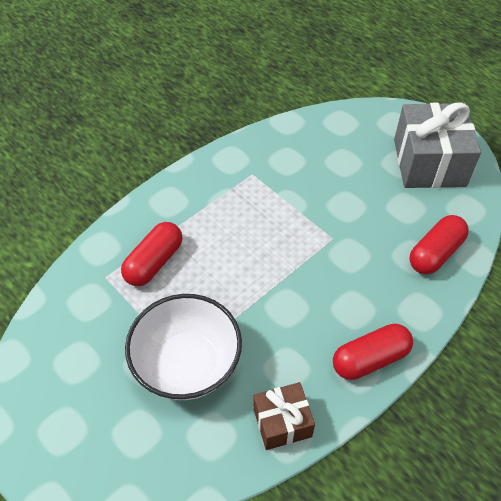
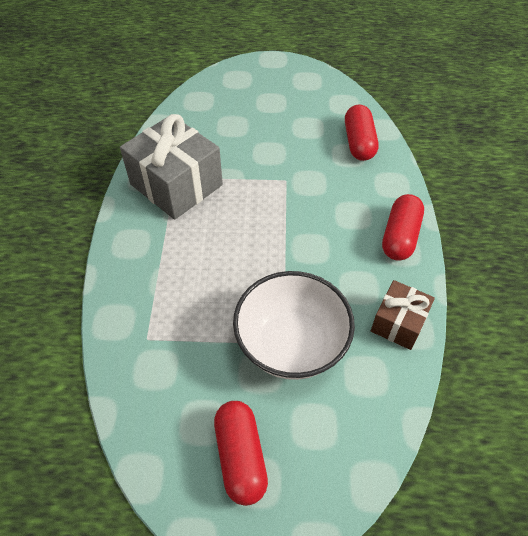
camera: 45 degrees left, 0 degrees up
(154, 262) = (175, 295): red capsule -> red capsule (240, 456)
(429, 163) = (289, 90): grey gift -> grey gift (176, 184)

